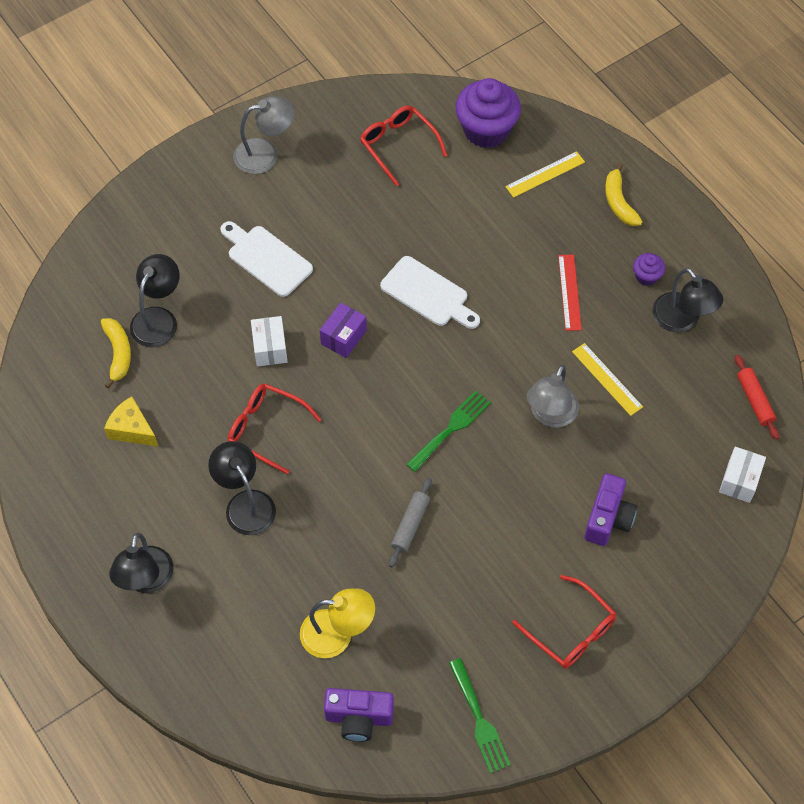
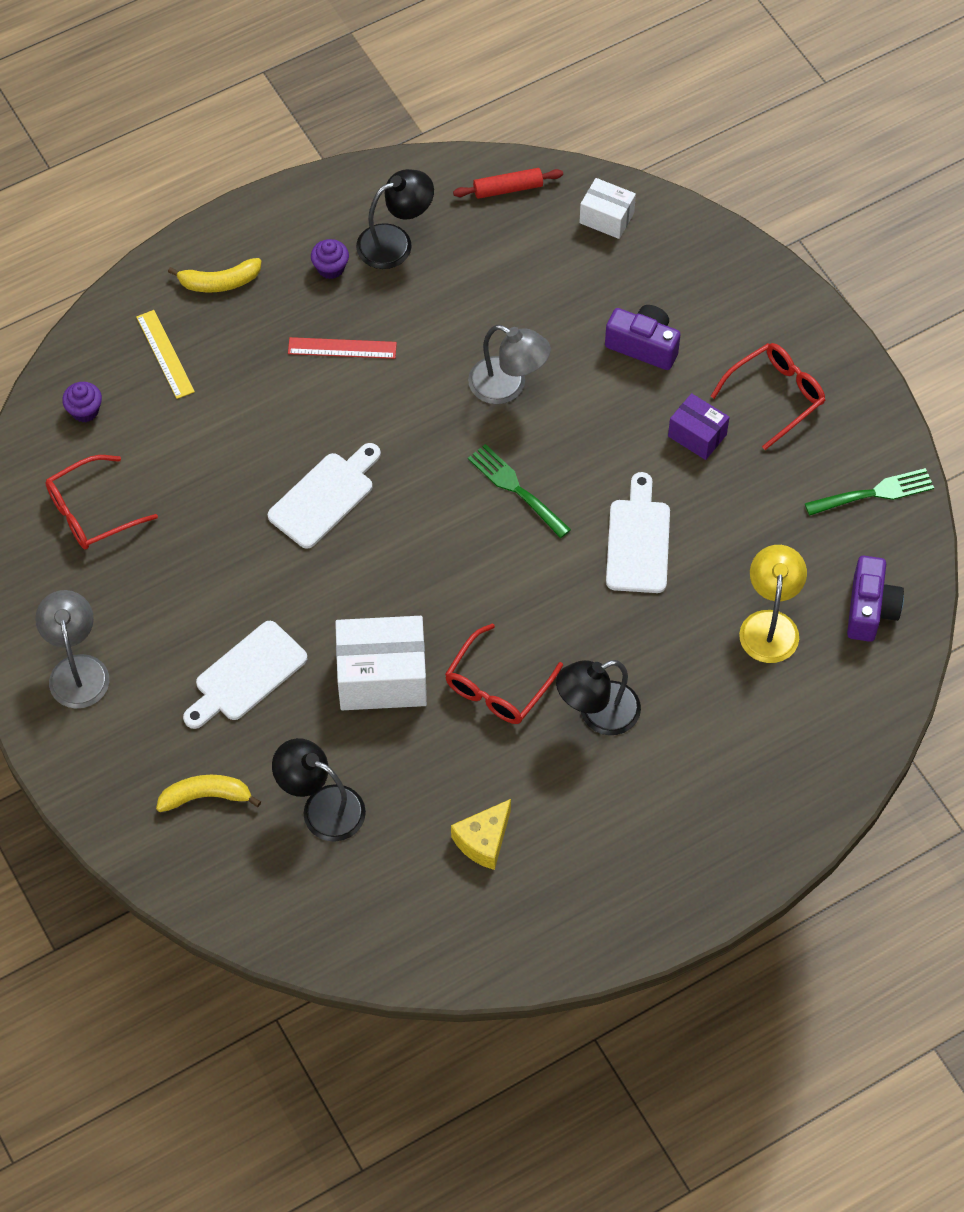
camera: 85 degrees left, 0 degrees up
(118, 353) = (369, 856): yellow banana -> yellow banana (206, 796)
(146, 580) = (692, 827): black lamp -> none
(270, 348) = (382, 677): white box -> white box, size x1.76
(343, 337) = (376, 593): purple box -> purple box (697, 435)
(410, 525) = (638, 541): grey rolling pin -> white cutting board
(486, 130) = (85, 411): purple cupcake -> purple cupcake, size x0.47
(607, 379) = (465, 325): yellow ruler -> none

